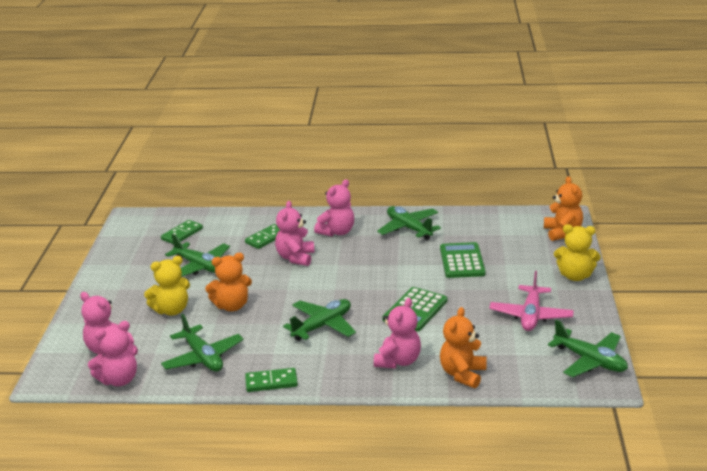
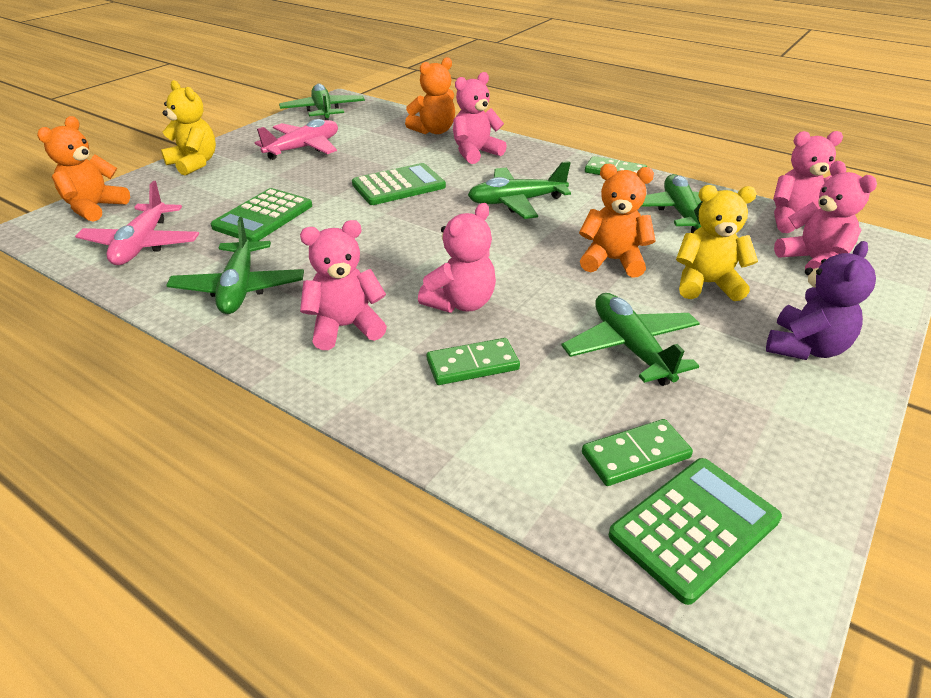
camera: 150 degrees left, 10 degrees up
(114, 294) = (805, 348): none -> purple teddy bear
(155, 224) = (694, 527): none -> green calculator
(493, 227) = (142, 245): none -> pink plane

